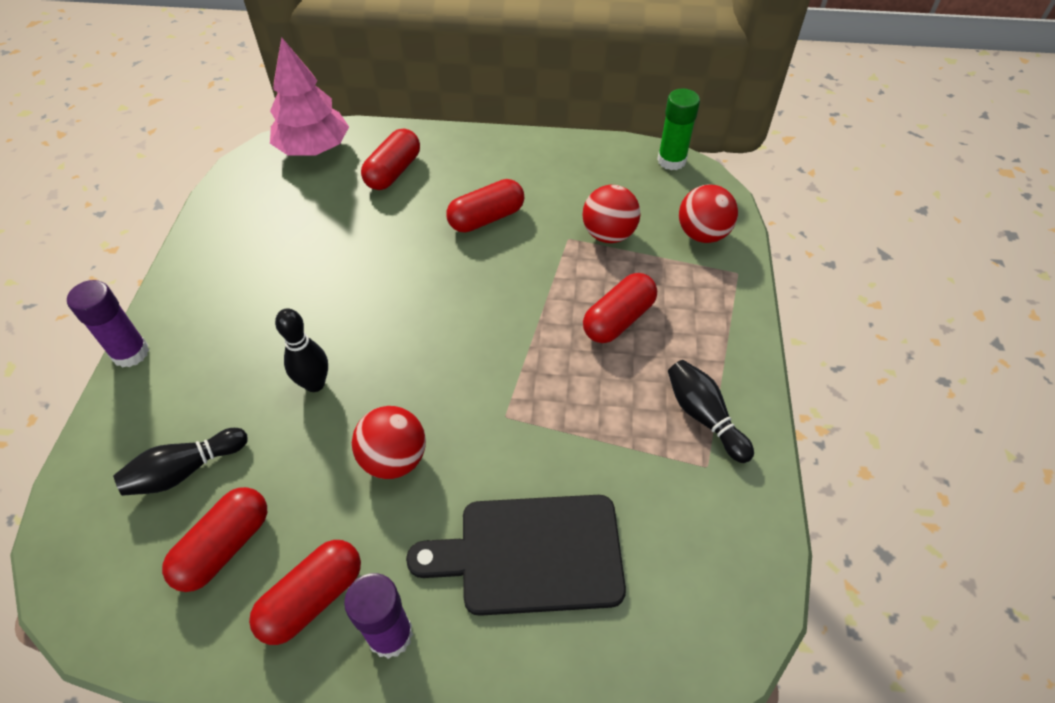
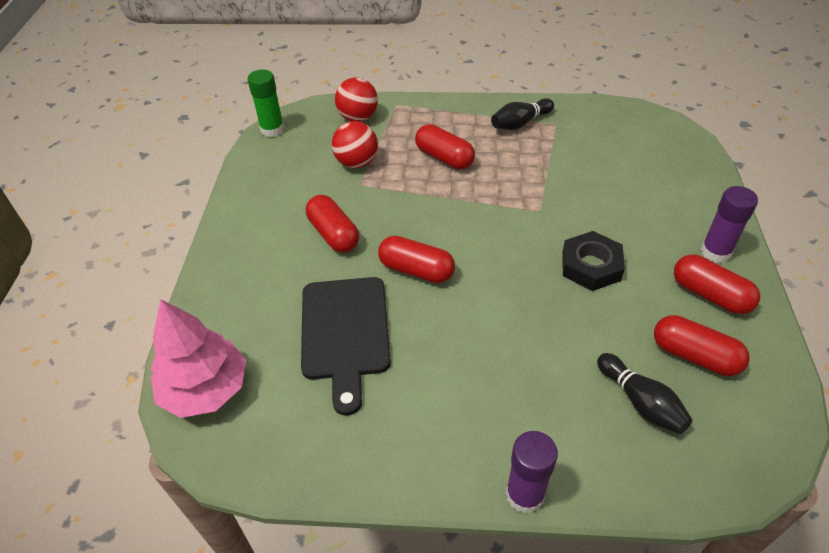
camera: 90 degrees left, 5 degrees down
(315, 384) = (533, 327): black bowling pin -> none
(393, 172) = (259, 309): red capsule -> red capsule (416, 270)
(394, 459) = (591, 266): red ball -> black nut
(531, 554) = (638, 193): black cutting board -> black cutting board (345, 333)

